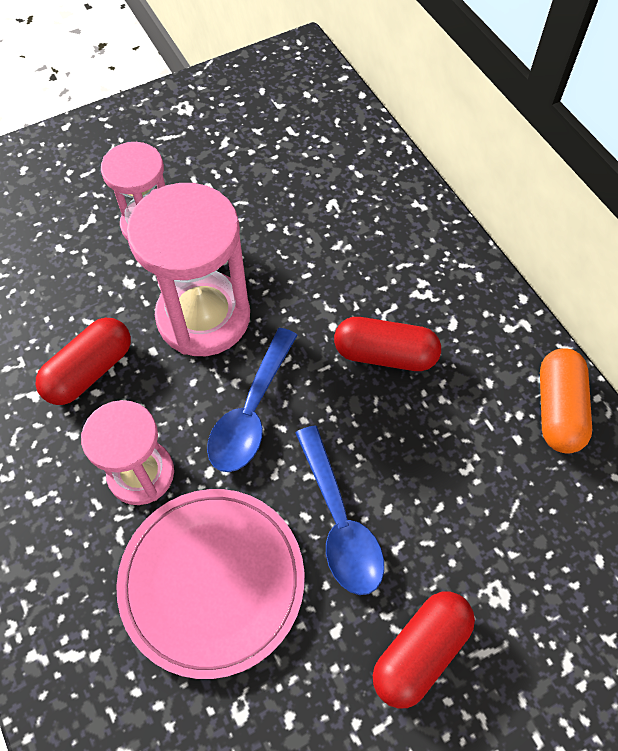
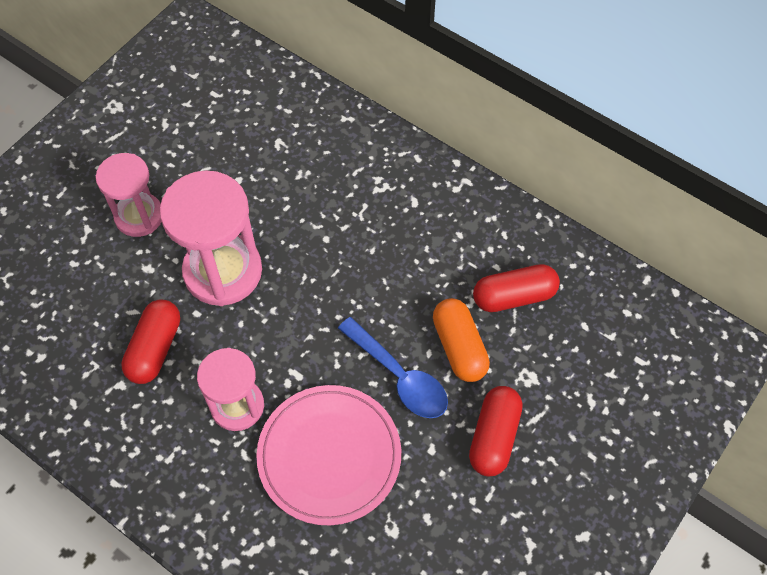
camera: 25 degrees left, 0 degrees up
(251, 412) = (297, 327): blue spoon -> none
(385, 354) = (375, 244): red capsule -> red capsule (514, 296)
(558, 409) = (515, 234): orange capsule -> orange capsule (459, 347)

